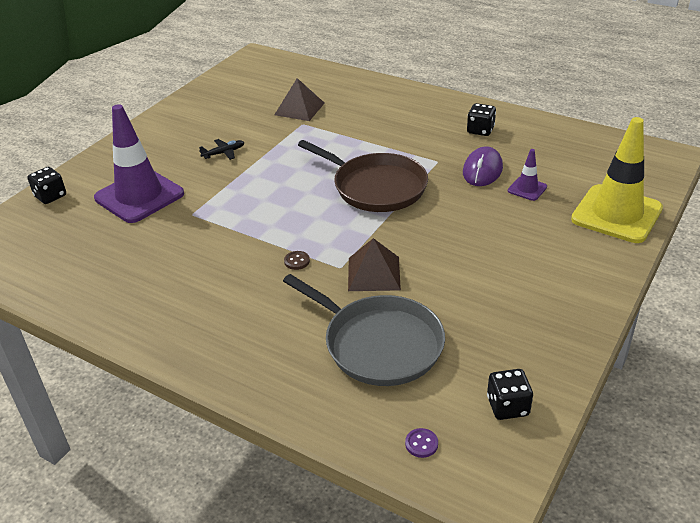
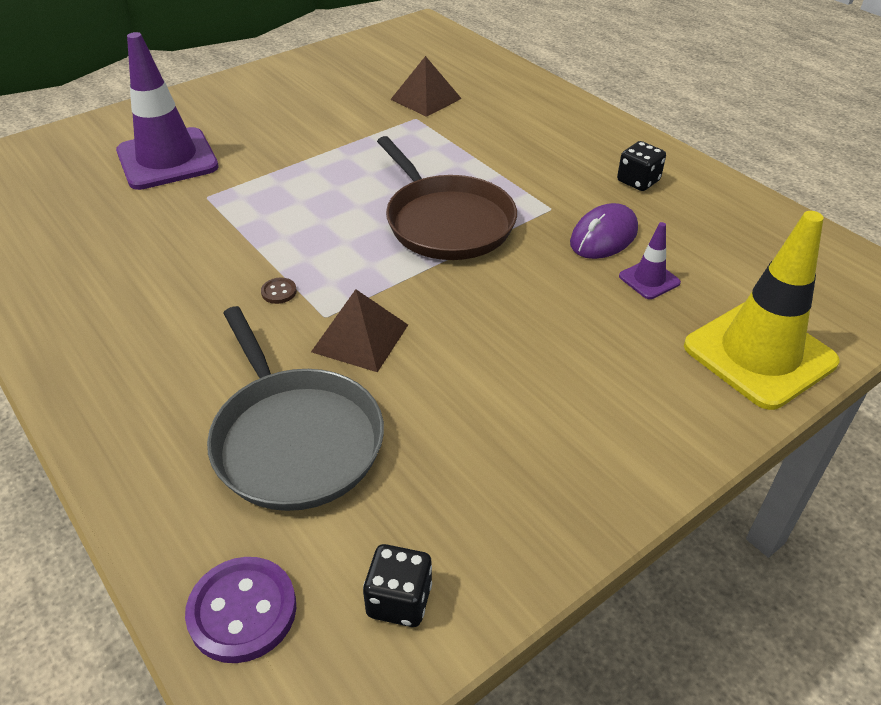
camera: 20 degrees right, 5 degrees up
(50, 196) = (78, 135): black dice -> none
(223, 153) = (298, 132): black plane -> none
(421, 444) = (242, 611): purple button -> purple button, size x2.14

